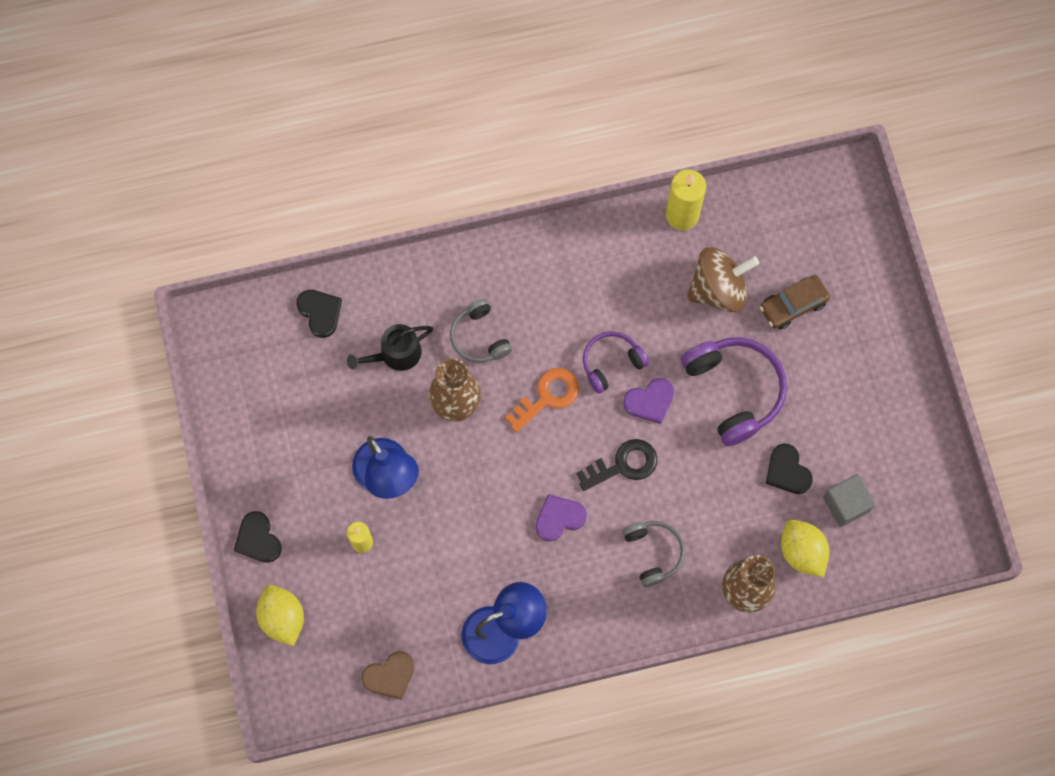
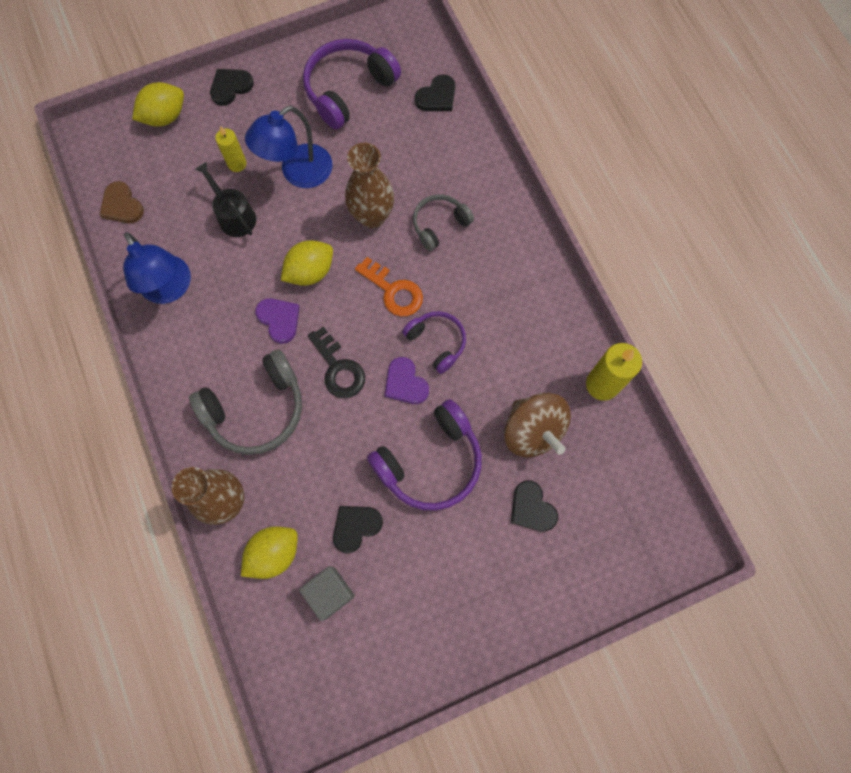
camera: 80 degrees right, 0 degrees up
(290, 407) = (348, 90): none -> purple headphones
(395, 354) = (411, 160): black watering can -> black watering can (234, 216)
(509, 479) = (310, 272): none -> yellow lemon
(653, 553) = (256, 409): grey headphones -> grey headphones, size x1.68
(793, 305) = (532, 508): brown car -> black heart

